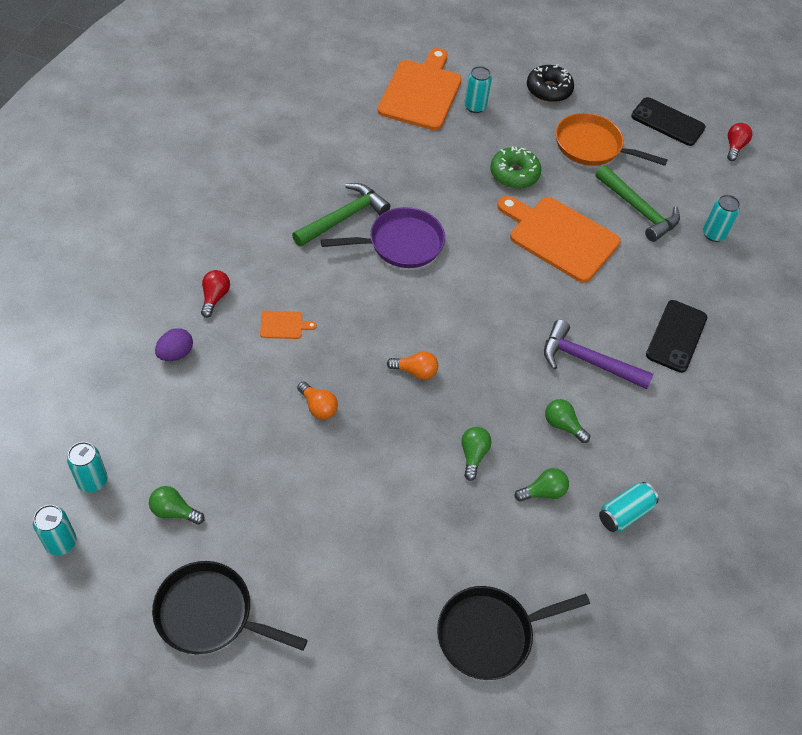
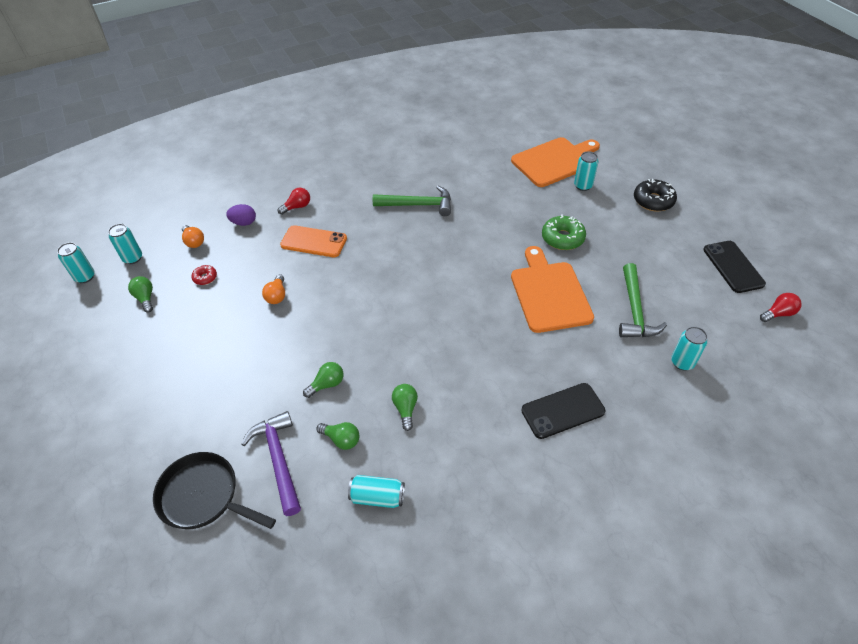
camera: 50 degrees right, 5 degrees down
(210, 614) = (94, 361): black pan -> none
(213, 442) = (205, 278): none -> red donut
(284, 325) = (314, 242): orange cutting board -> orange phone
(400, 243) = (435, 237): purple pan -> none
(415, 371) = (354, 313): orange light bulb -> orange light bulb (194, 242)
(587, 361) = (473, 381): purple hammer -> purple hammer (278, 459)
(592, 146) = (646, 251): orange pan -> none

